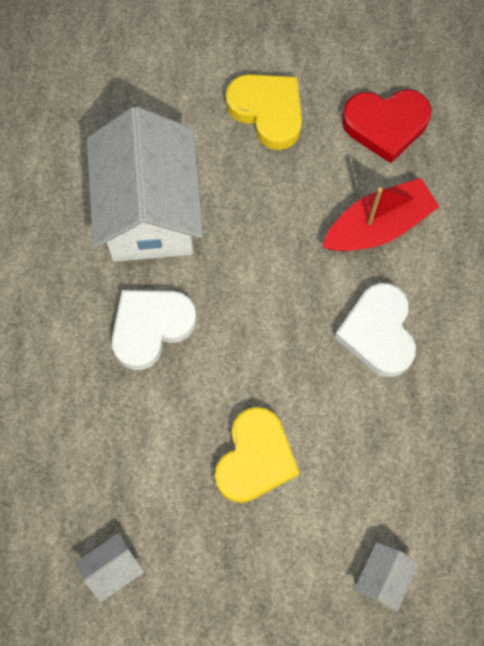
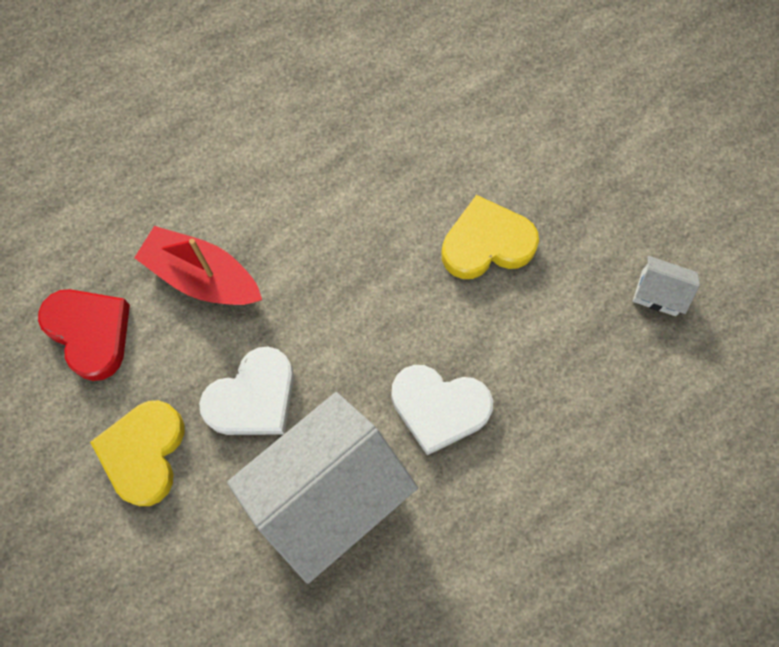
camera: 125 degrees left, 0 degrees up
(378, 333) = (306, 216): white heart -> white heart (253, 398)
(382, 577) = (504, 95): white house -> none

